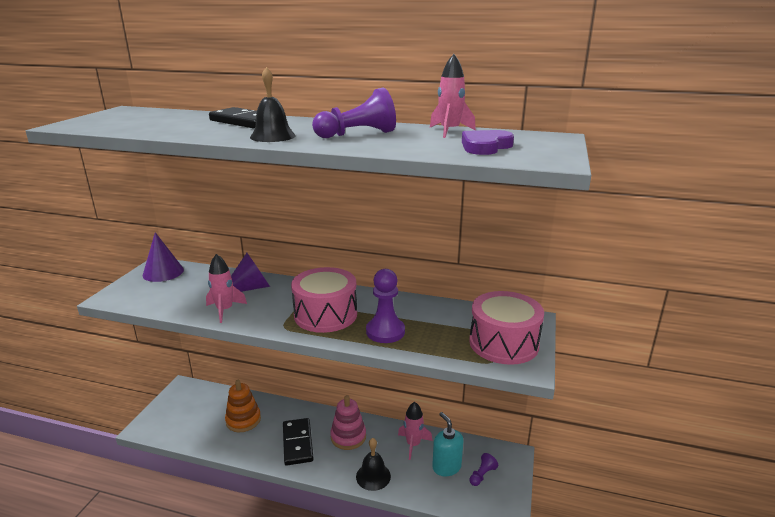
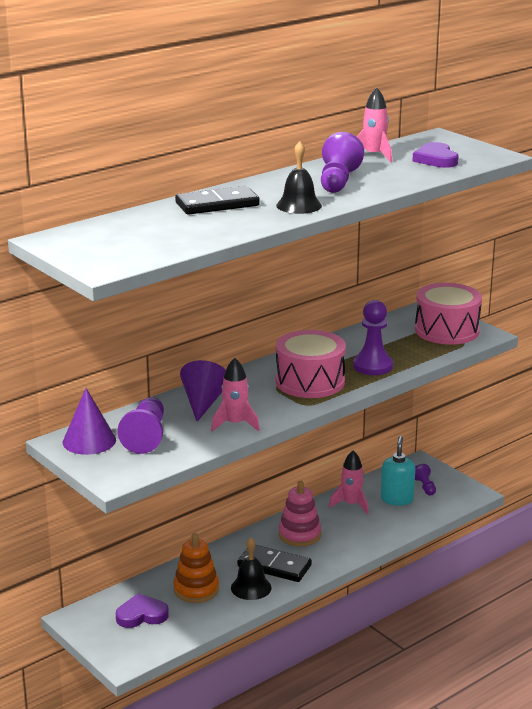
camera: 55 degrees left, 0 degrees up
(181, 287) = (146, 436): none -> purple pawn
(200, 411) = (141, 615): none -> purple heart
(373, 476) = (366, 539): black bell -> black bell (251, 587)
(446, 467) = (397, 499): turquoise soap dispenser -> turquoise soap dispenser turned 90 degrees clockwise

